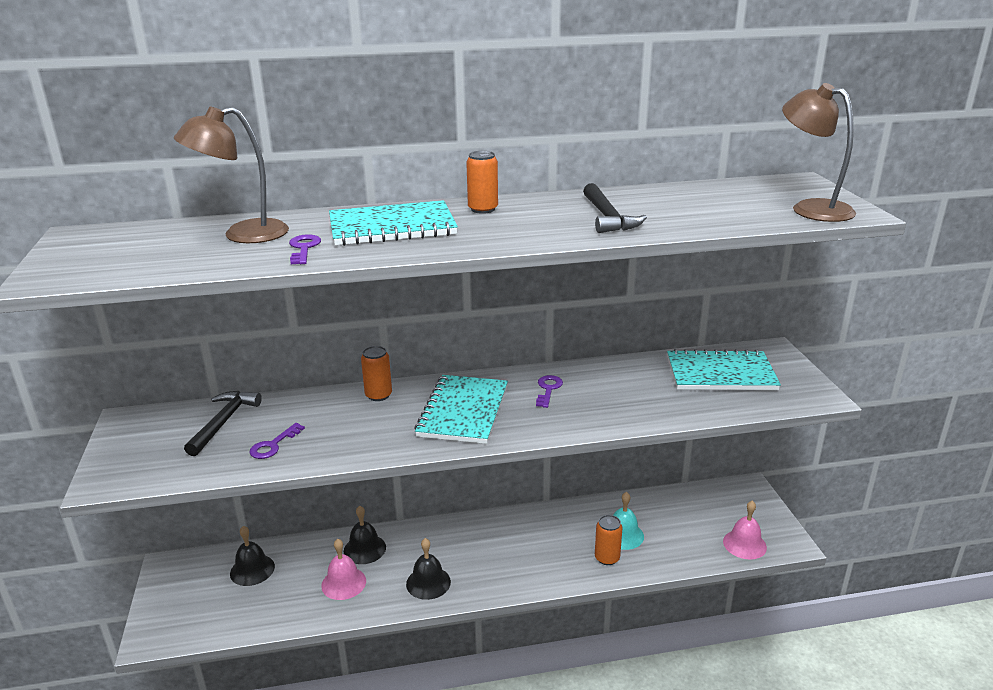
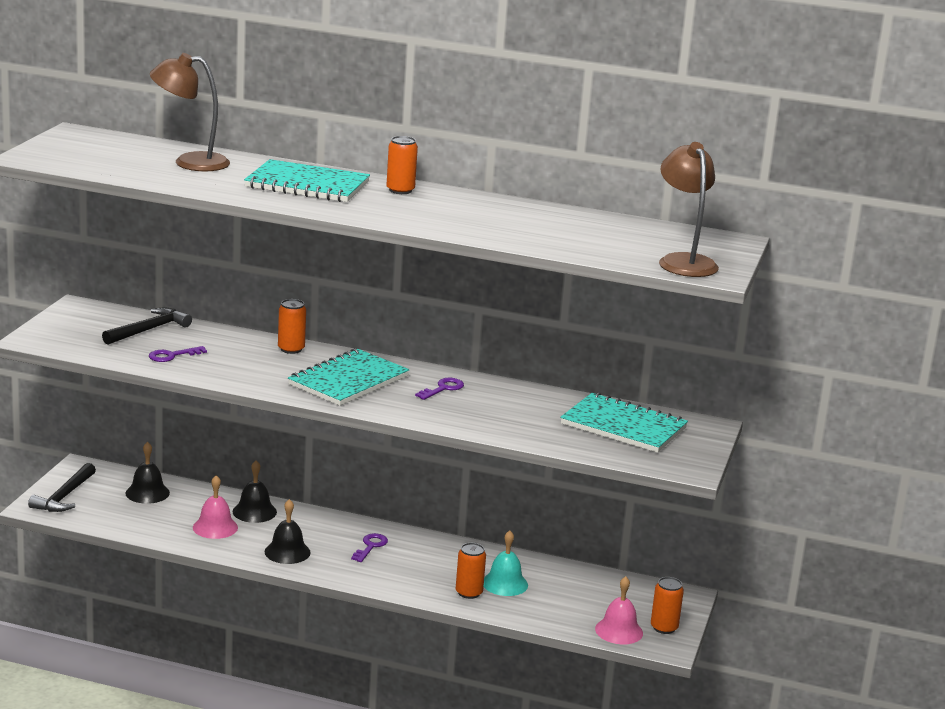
camera: 25 degrees right, 5 degrees down
(304, 248) = (221, 183): purple key -> purple key (370, 546)
(608, 217) = (491, 222): black hammer -> black hammer (64, 496)
(768, 525) = (664, 627): none -> orange can

